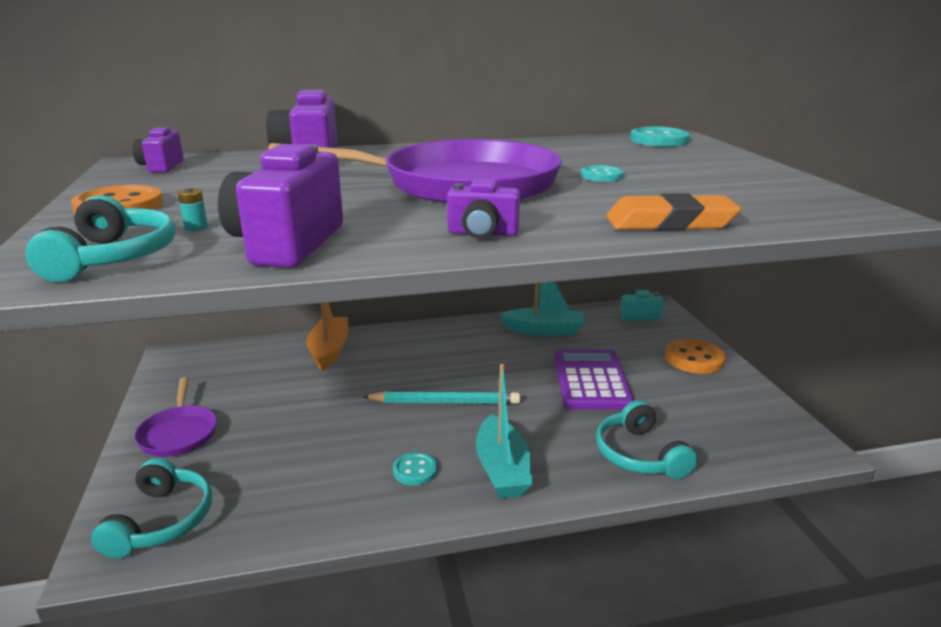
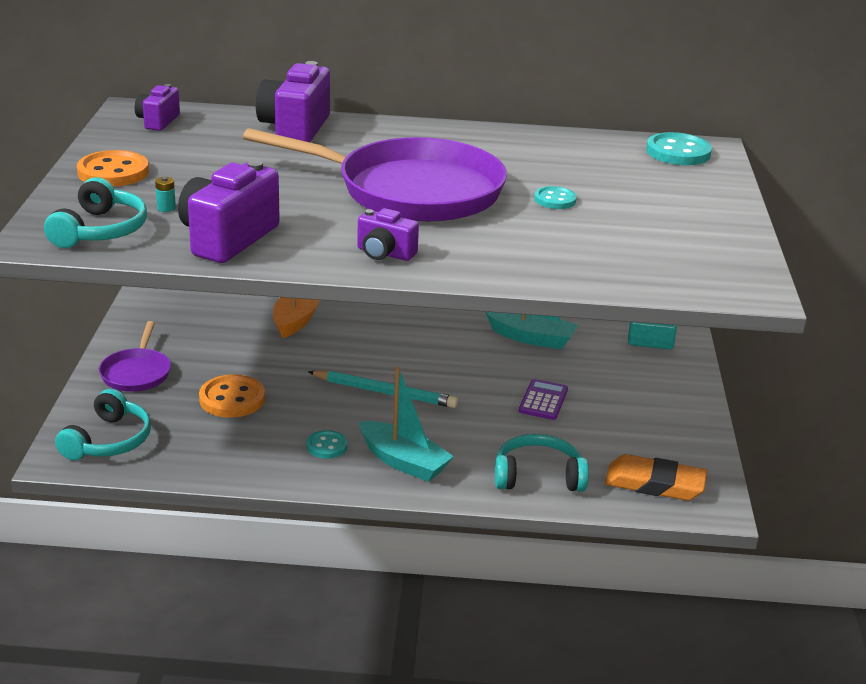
camera: 15 degrees right, 5 degrees up
(502, 469) = (403, 462): turquoise boat -> turquoise boat turned 60 degrees counterclockwise
(591, 380) = (543, 400): purple calculator -> purple calculator, size x0.55
(639, 455) = (538, 476): turquoise headphones -> turquoise headphones turned 90 degrees clockwise
(670, 222) = (553, 269): orange eraser -> orange eraser (654, 484)
(694, 359) = (672, 400): orange button -> orange button (232, 399)

